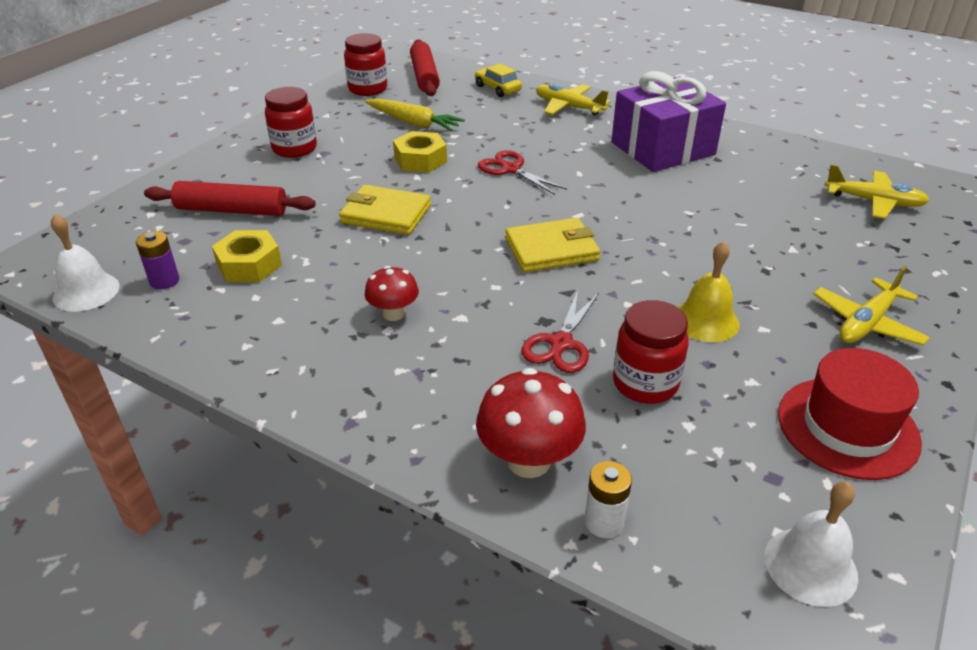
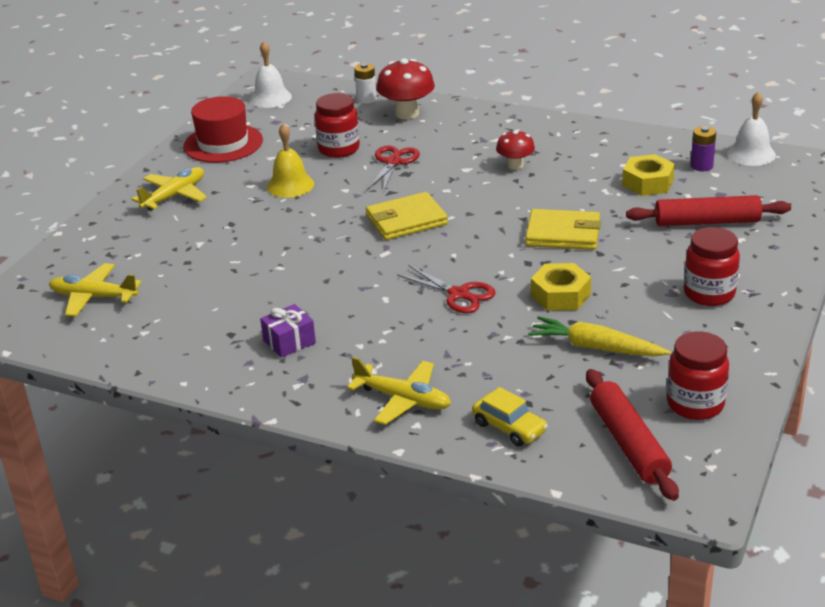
camera: 175 degrees right, 5 degrees down
(663, 148) = (289, 342): purple gift -> purple gift, size x0.44

